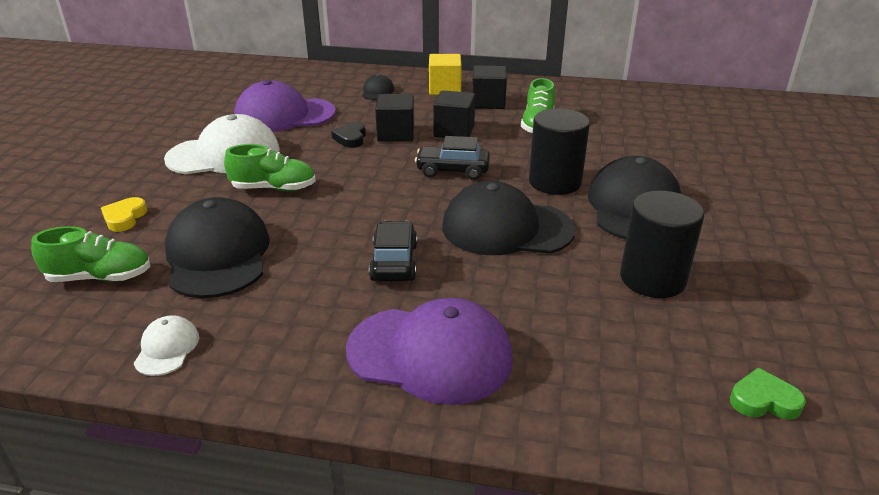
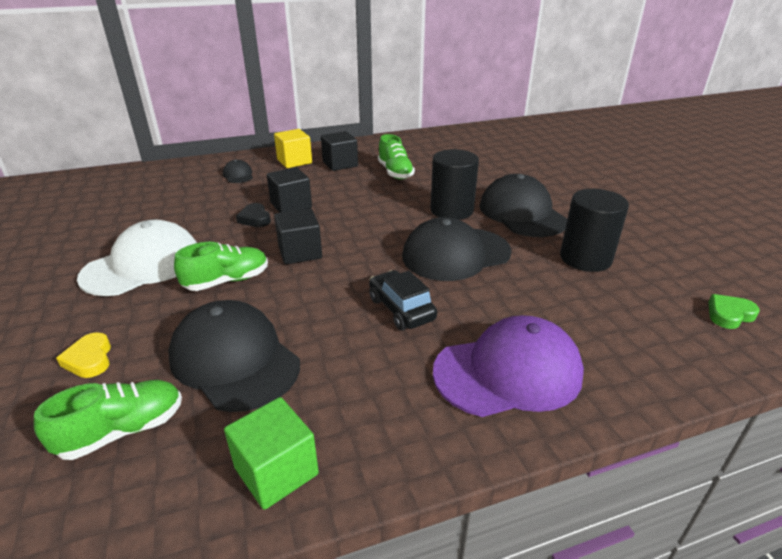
camera: 30 degrees left, 0 degrees up
(167, 348) = (276, 471): white cap -> green cube
(284, 115) = (169, 214): purple cap -> none
(452, 171) = (368, 222): black car -> none
(454, 131) = (337, 192): black cube -> black cube (300, 252)

